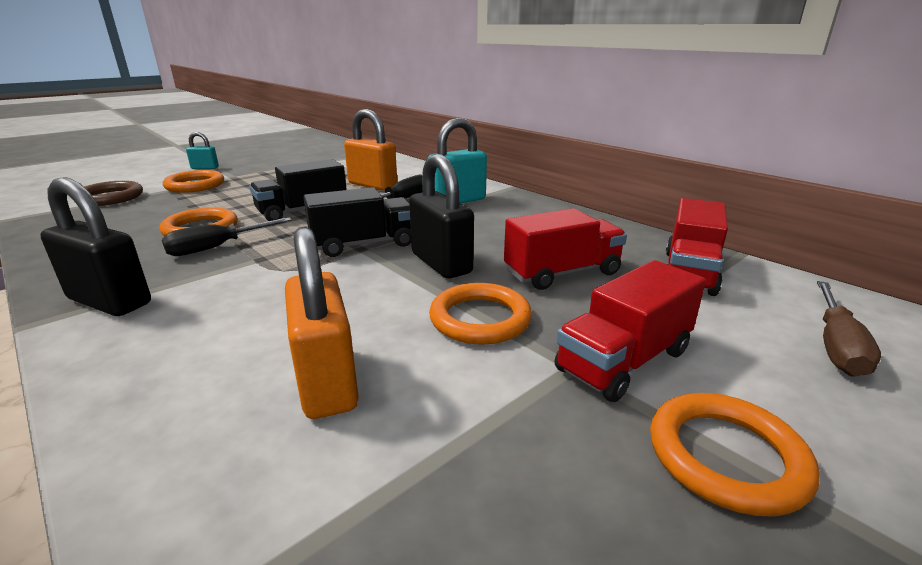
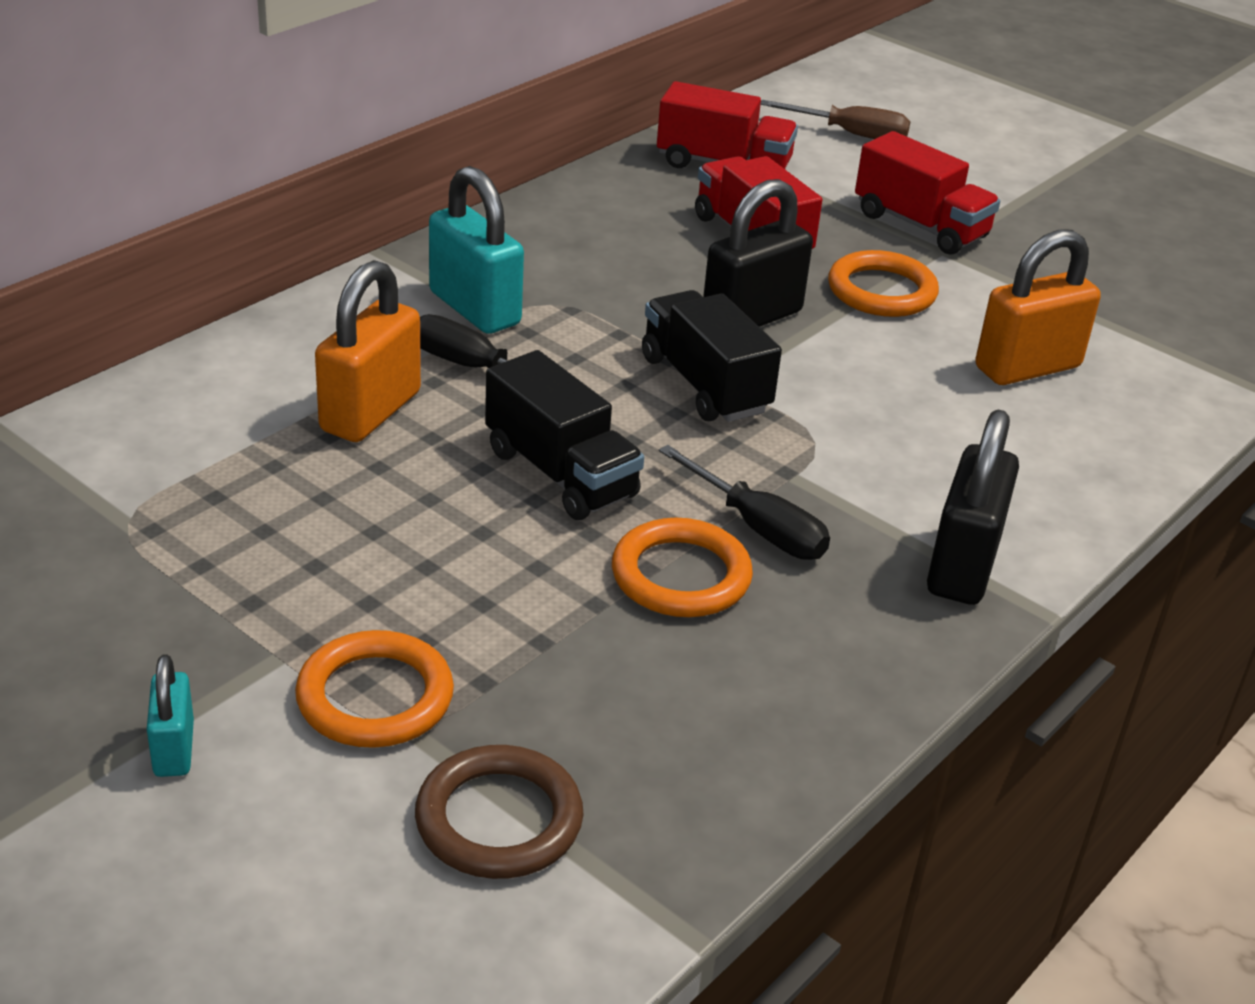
camera: 100 degrees left, 10 degrees up
(726, 457) = (1015, 207): orange ring -> none

